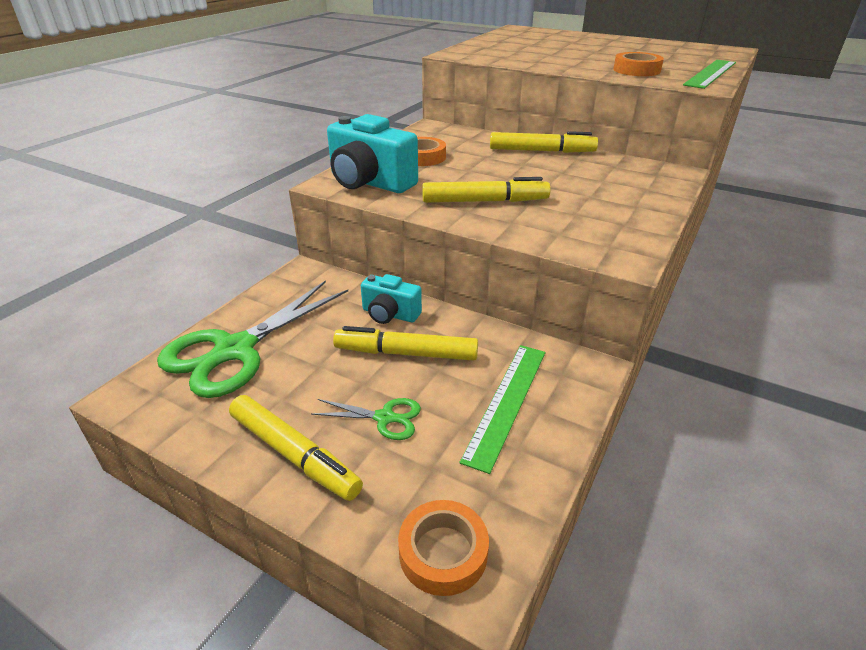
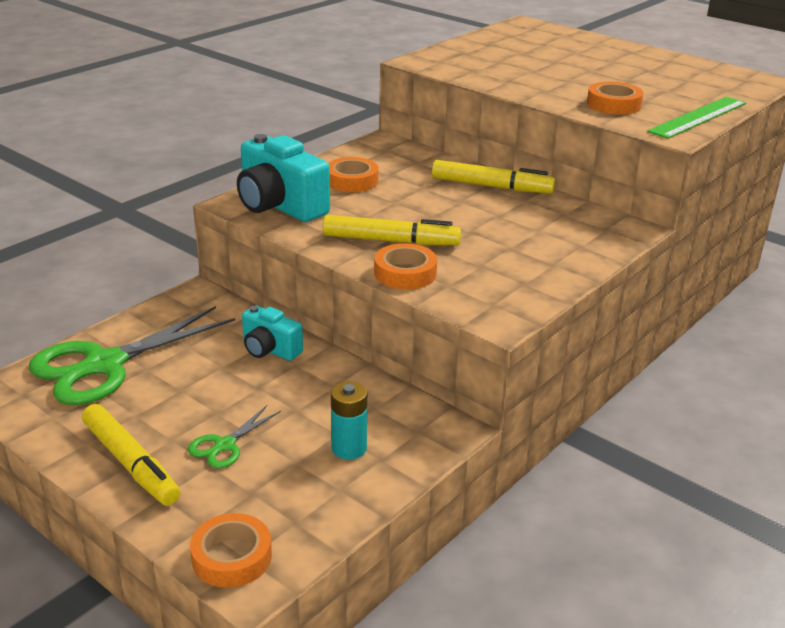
camera: 10 degrees right, 5 degrees down
(384, 418) = (225, 445): green scissors -> green scissors turned 105 degrees clockwise
(407, 353) = (271, 390): yellow marker -> none
(507, 402) = (349, 448): green ruler -> turquoise battery
(514, 227) = (405, 273): none -> orange tape

